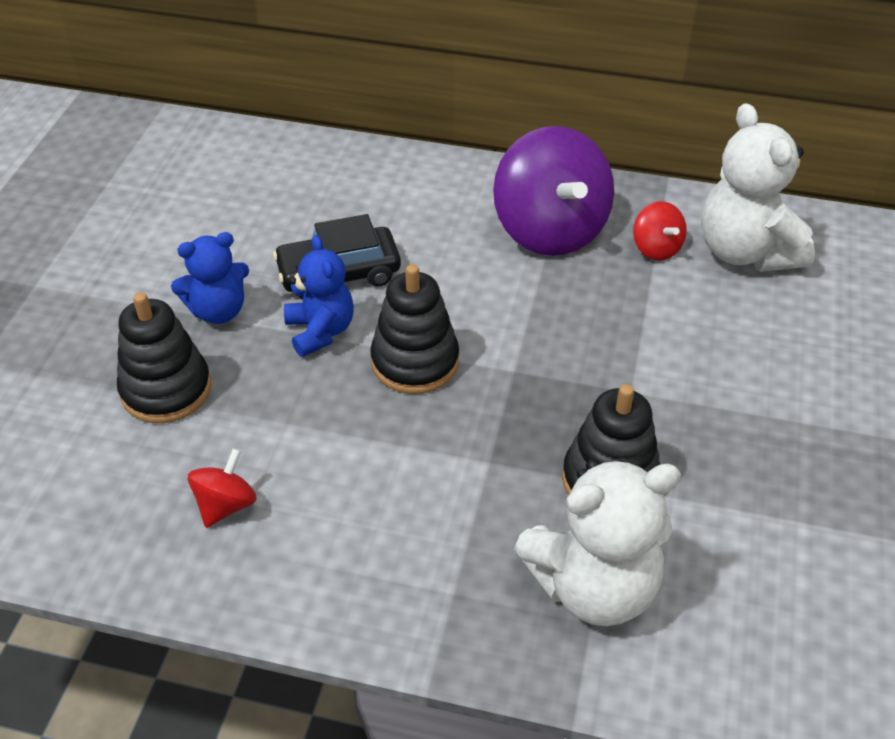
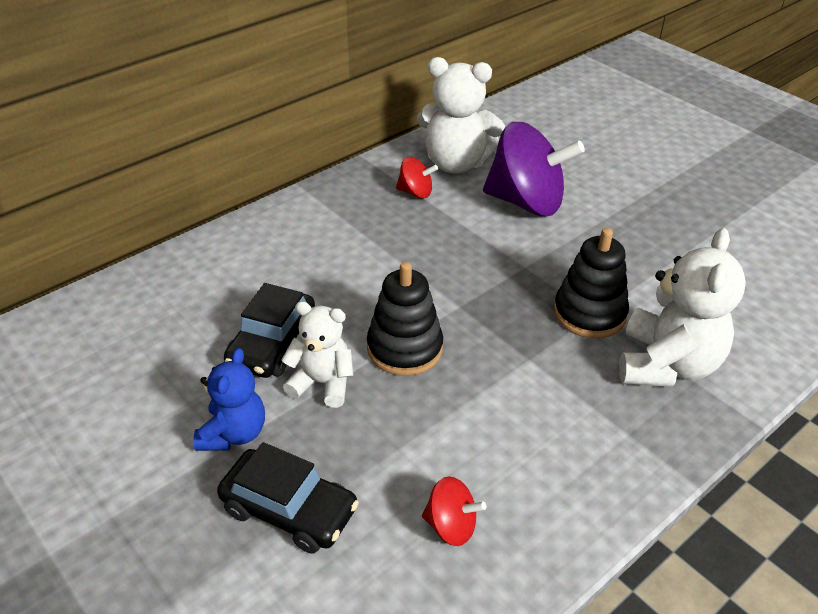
camera: 55 degrees left, 5 degrees down
(166, 389) = (289, 510): black stacking toy -> black car
(226, 505) = (451, 526): red spinning top -> red spinning top turned 135 degrees clockwise
(320, 331) = (322, 383): blue teddy bear -> white teddy bear
(550, 230) = (349, 224): purple spinning top -> purple spinning top (526, 202)

